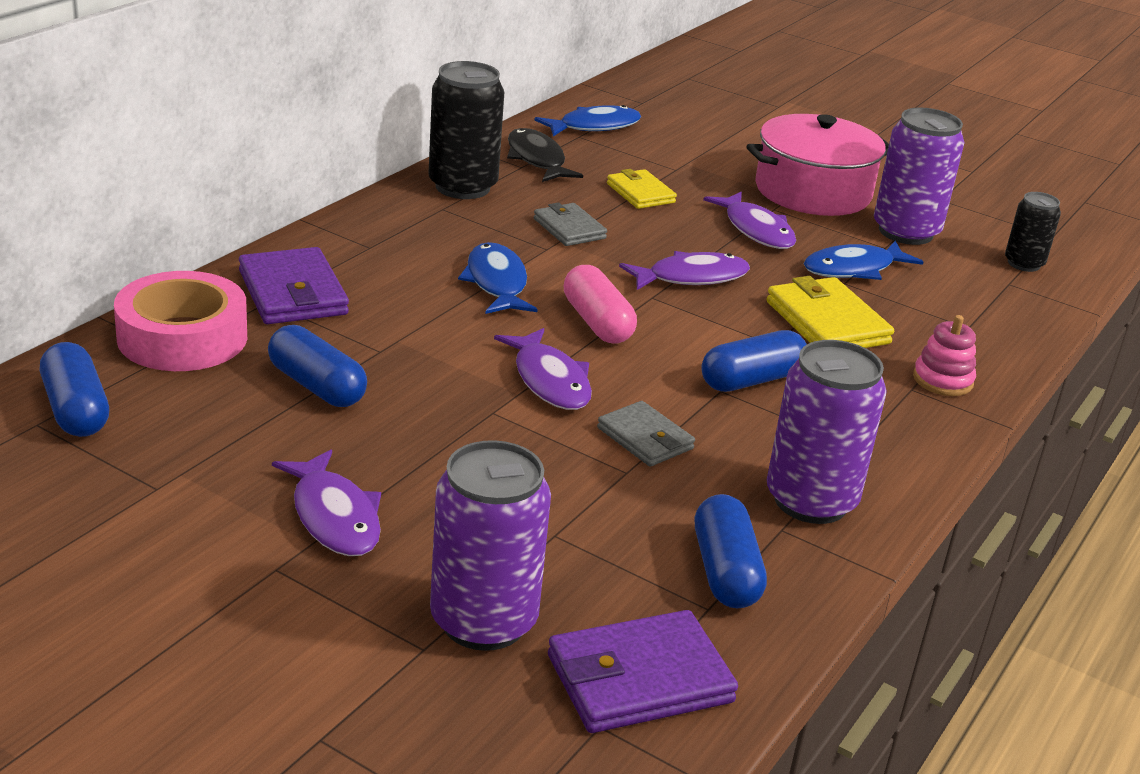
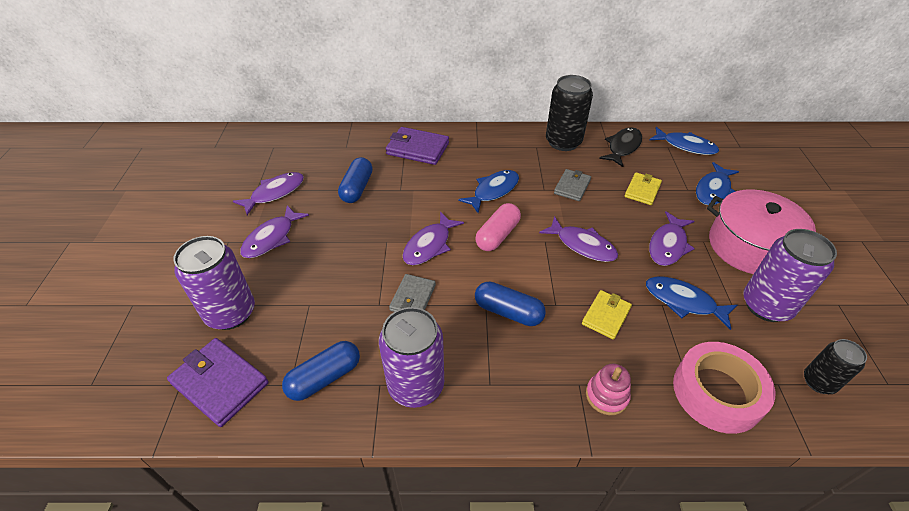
camera: 60 degrees right, 15 degrees up
(76, 410) = (288, 149): blue capsule -> none
(182, 337) = (357, 144): pink tape -> pink tape (717, 392)
(201, 471) = (275, 193): none -> purple fish
(293, 293) = (417, 149): purple wallet -> purple wallet turned 75 degrees clockwise
(697, 157) = (713, 190): none -> blue fish
(827, 322) = (606, 316): yellow wallet -> yellow wallet, size x0.64

